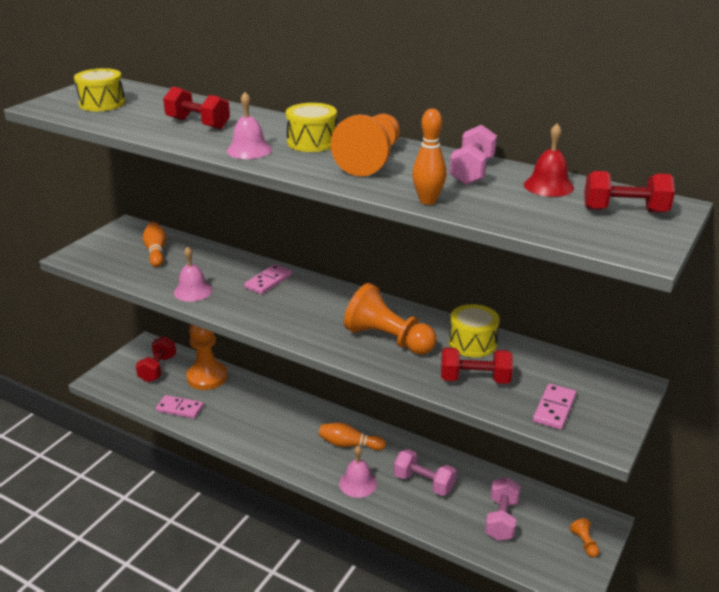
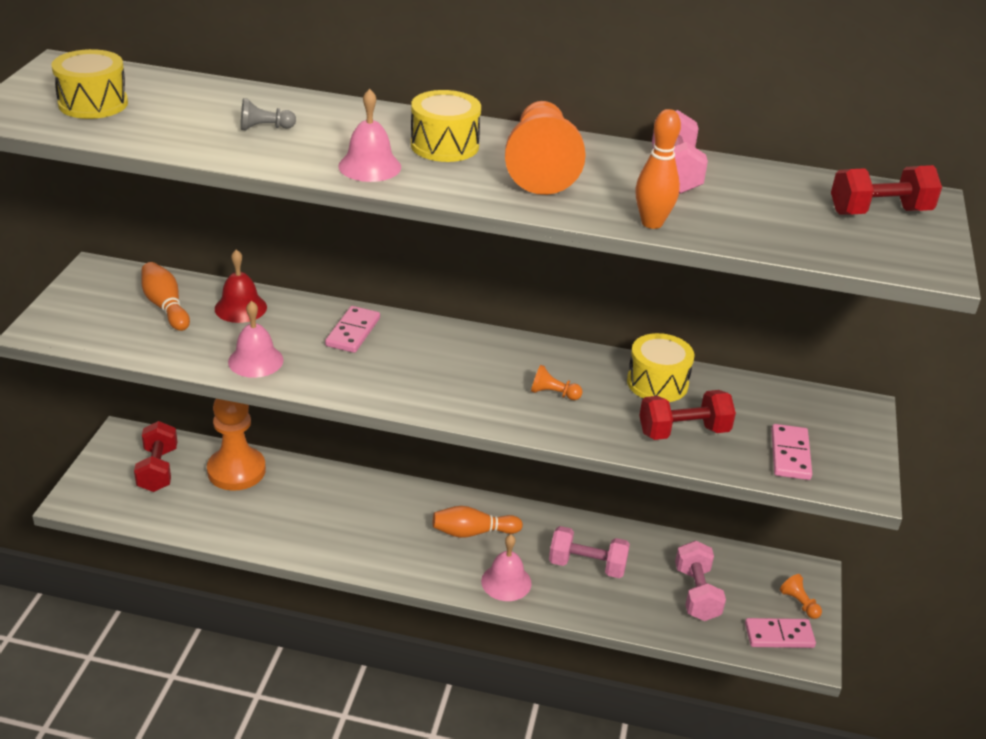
camera: 20 degrees left, 5 degrees up
(180, 408) = (219, 523): pink domino -> pink domino (779, 635)
(198, 123) = (265, 128): red dumbbell -> grey pawn
(388, 339) = (553, 394): orange pawn -> orange pawn, size x0.42
(548, 186) = (776, 185): red bell -> red bell (240, 308)

